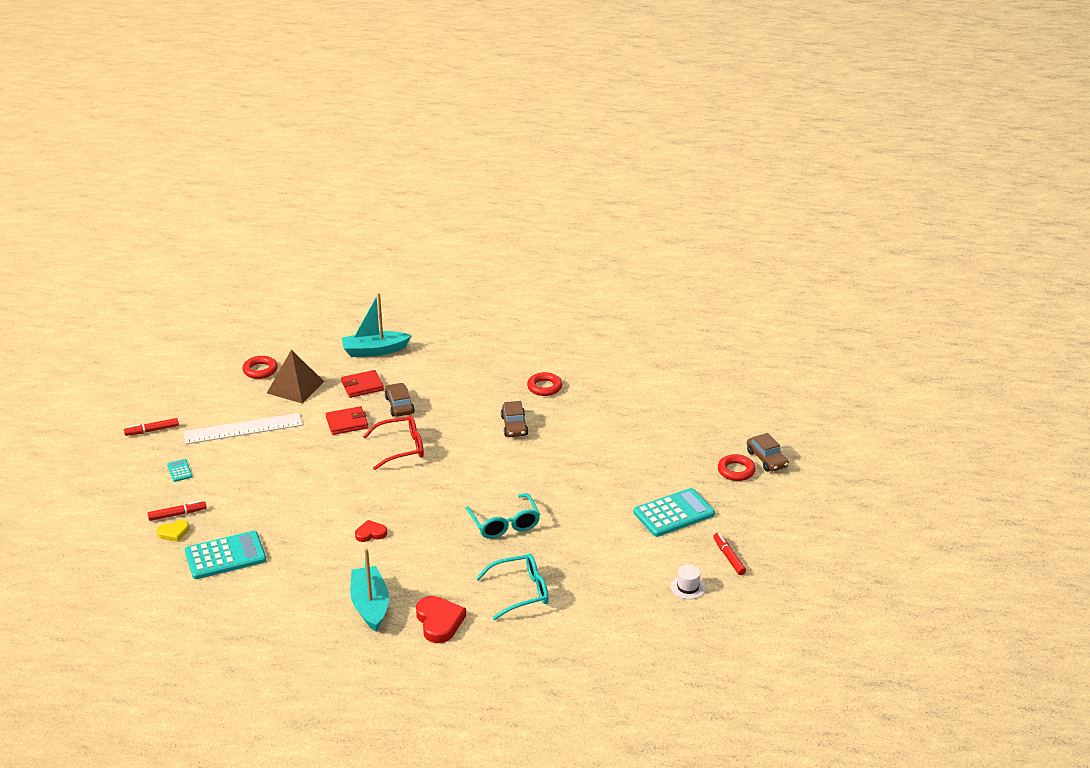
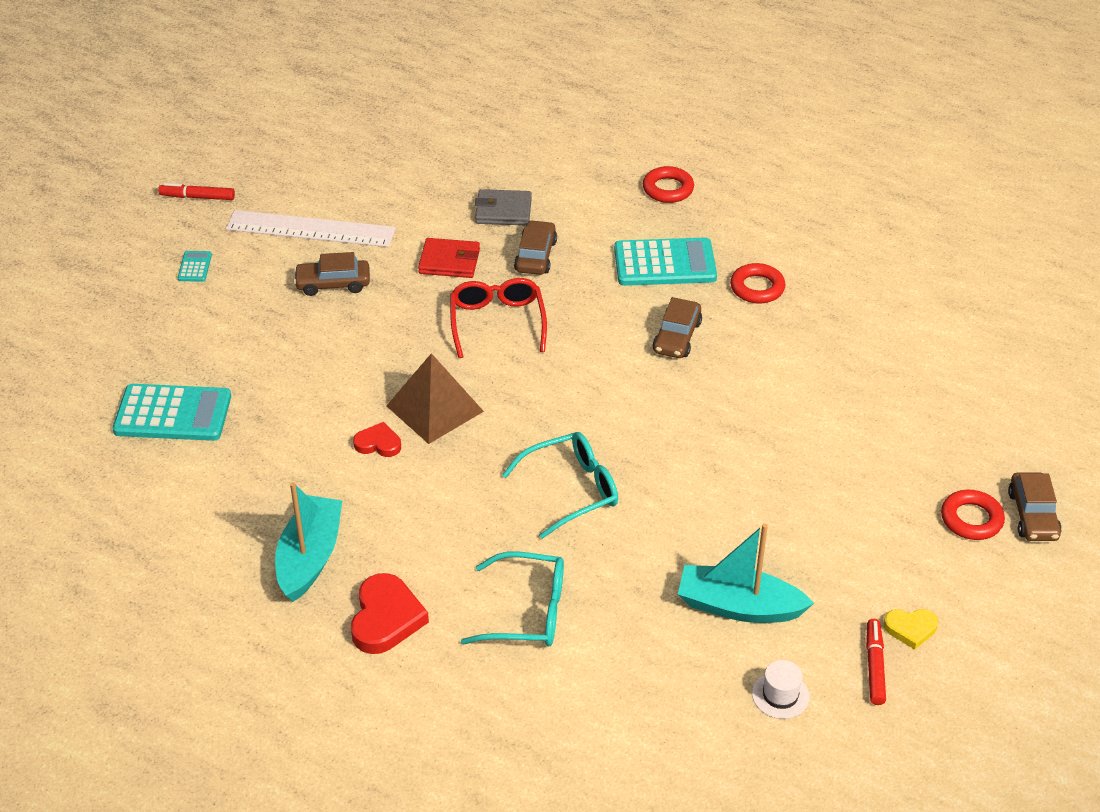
camera: 25 degrees right, 10 degrees up
(174, 533) = (131, 356): yellow heart -> yellow heart (910, 629)
(177, 514) = (152, 331): red marker -> none
(260, 370) = (385, 148): red ring -> red ring (668, 189)
(280, 455) = (333, 284): none -> brown car
(295, 387) = (414, 186): brown pyramid -> brown pyramid (434, 408)
(362, 386) = (503, 211): red wallet -> grey wallet
(374, 351) = (552, 161): turquoise boat -> turquoise boat (738, 606)
(400, 448) = (497, 323): red glasses -> red glasses turned 105 degrees counterclockwise
(504, 523) = (570, 490): turquoise glasses -> turquoise glasses turned 120 degrees counterclockwise
(674, 513) = (831, 560): turquoise calculator -> turquoise calculator (664, 263)

